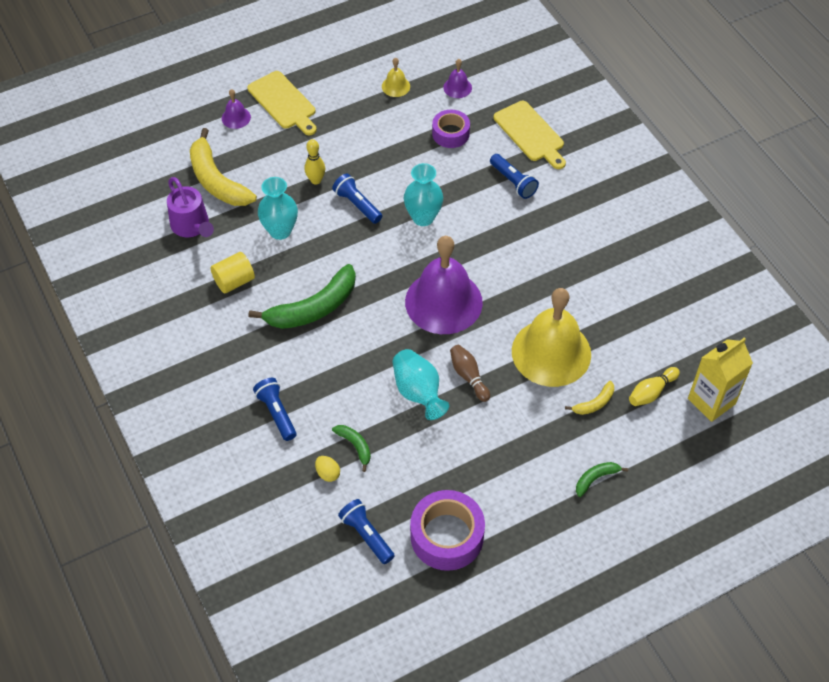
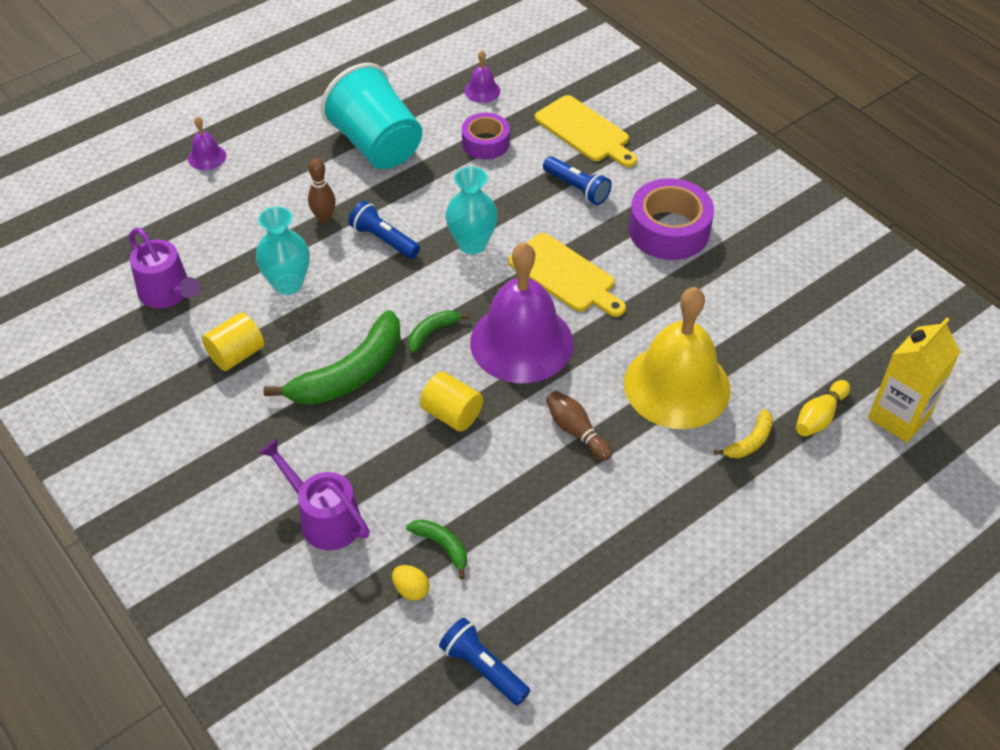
camera: 10 degrees left, 5 degrees down
(217, 180) = (193, 234): yellow banana -> none
(276, 413) = (324, 518): blue flashlight -> purple watering can
(283, 102) = (266, 132): yellow cutting board -> yellow cutting board (565, 275)
(316, 180) = (324, 218): yellow bowling pin -> brown bowling pin
(366, 124) = (377, 145): none -> turquoise cup
(381, 350) = (452, 414): none -> yellow cylinder
(396, 86) = (405, 98): yellow bell -> none
(418, 392) = (513, 462): turquoise vase -> none
(447, 536) = (596, 651): purple tape -> purple tape (669, 230)
(595, 479) = (778, 540): green banana -> green banana (432, 332)

